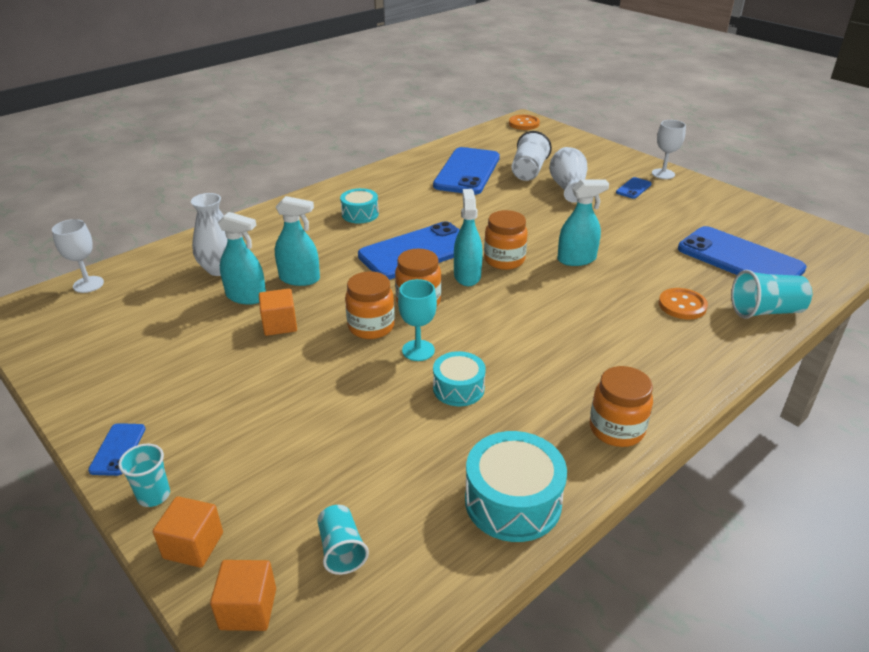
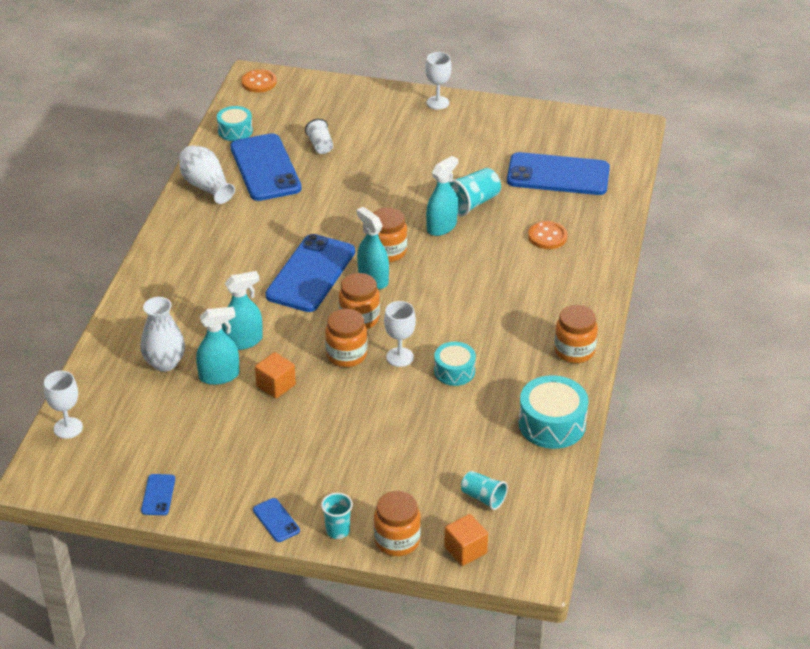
camera: 35 degrees left, 5 degrees up
(193, 545) = (397, 540): orange cube -> orange jar
(360, 214) = (220, 257): turquoise drum -> turquoise drum (235, 131)
(418, 350) = (400, 357): turquoise goblet -> white goblet
(528, 171) = (320, 145): white cup -> white cup, size x0.65
(568, 188) = (371, 152): white vase -> white vase (206, 186)
(633, 188) = (426, 130): blue phone -> blue phone (158, 495)
(765, 311) = (604, 217): turquoise cup -> turquoise cup (472, 203)

